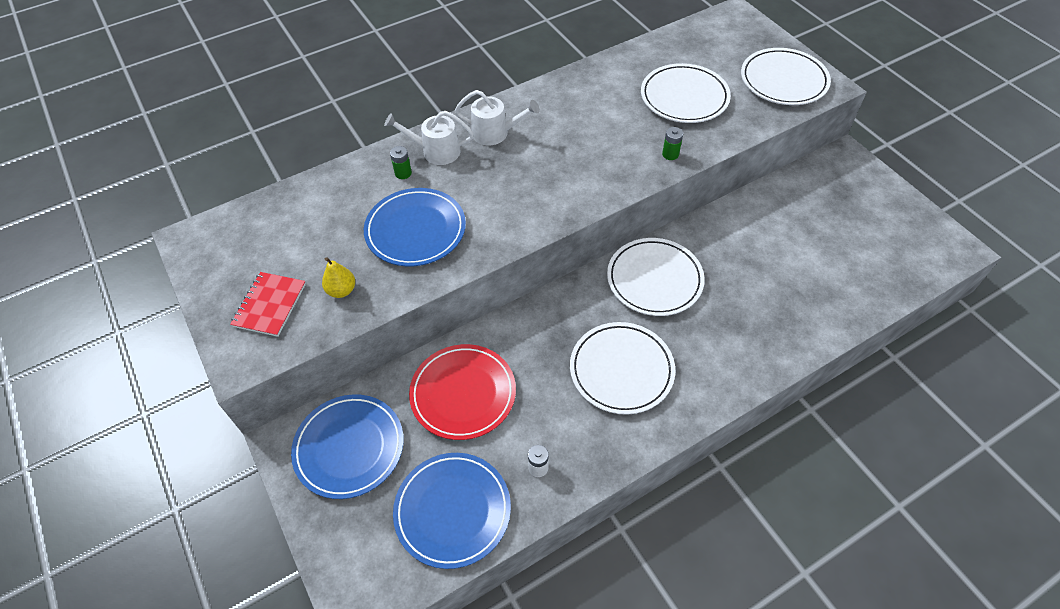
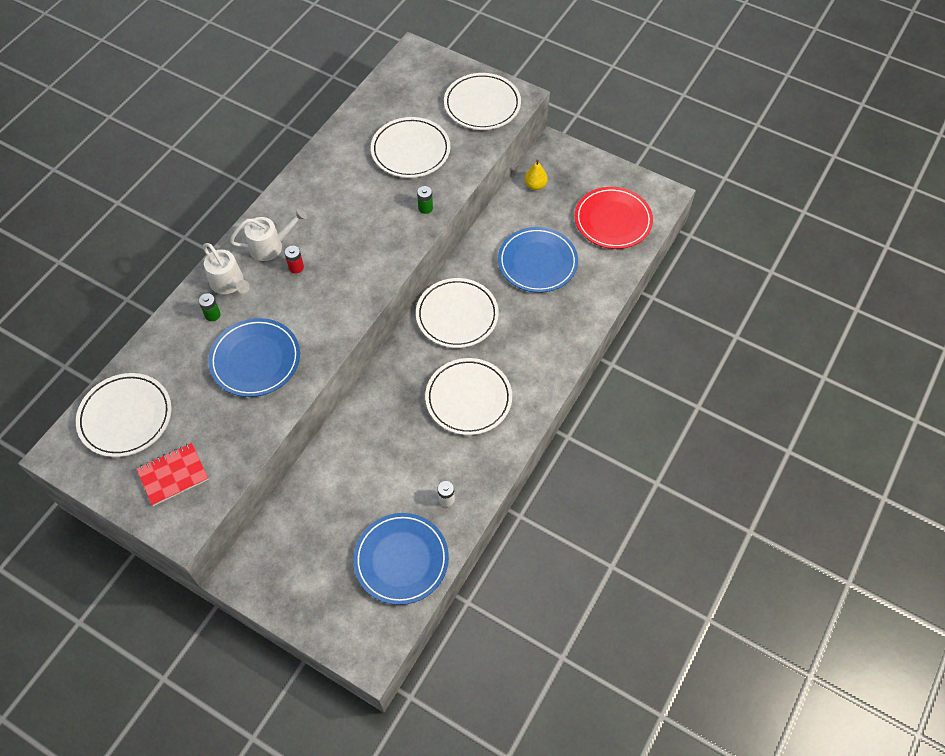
camera: 30 degrees left, 5 degrees up
(266, 232) = (125, 417): none -> white plate
(270, 305) = (173, 475): red notebook -> red notebook turned 75 degrees clockwise
(342, 290) = (226, 436): yellow pear -> yellow pear (535, 185)
(349, 447) = (294, 555): blue plate -> blue plate (537, 262)
(436, 151) = (229, 283): white watering can -> white watering can turned 105 degrees counterclockwise
(463, 393) = (358, 472): red plate -> red plate (613, 220)
(507, 161) = (296, 267): none -> red battery

